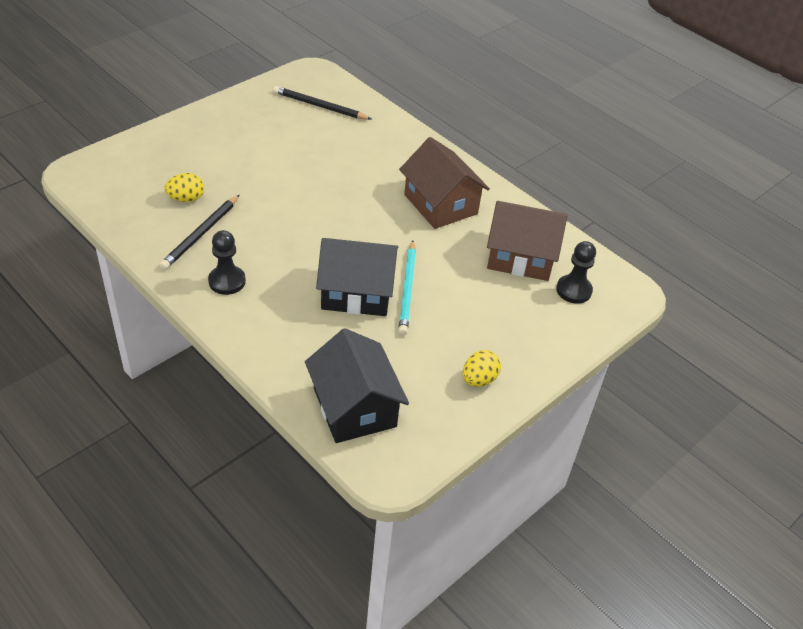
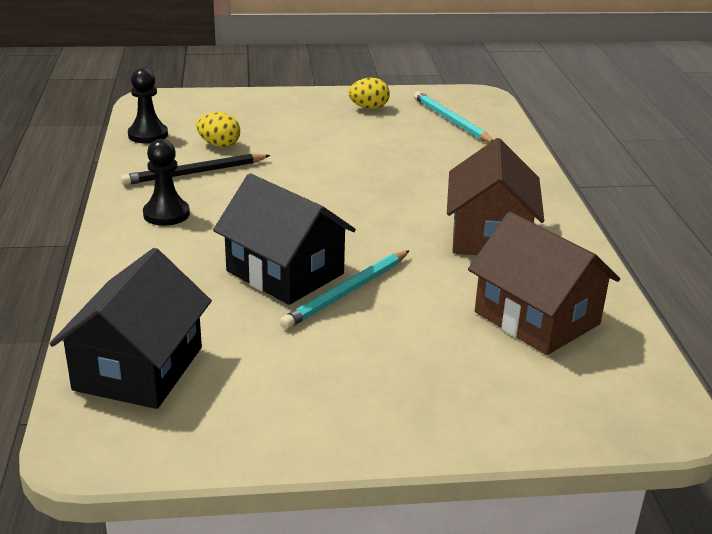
camera: 40 degrees right, 15 degrees down
(319, 106) = (451, 121): black pencil -> turquoise pencil
(479, 379) = (320, 412): yellow egg -> yellow egg (369, 108)
(573, 290) = (574, 380): black pawn -> black pawn (148, 135)

